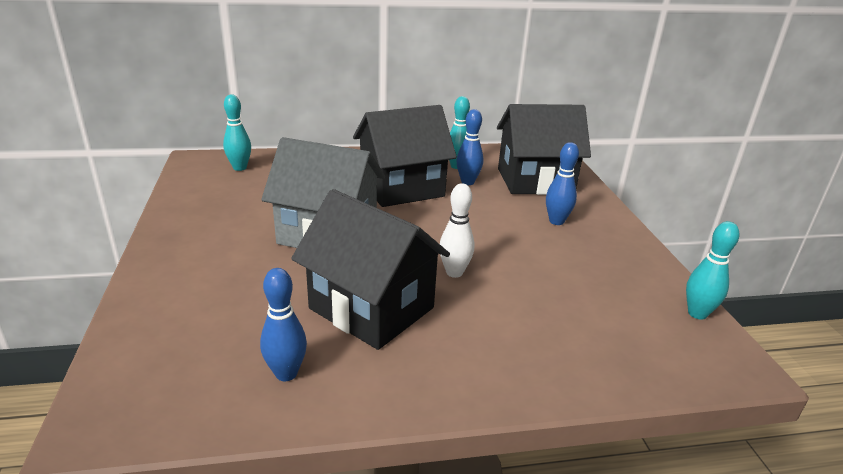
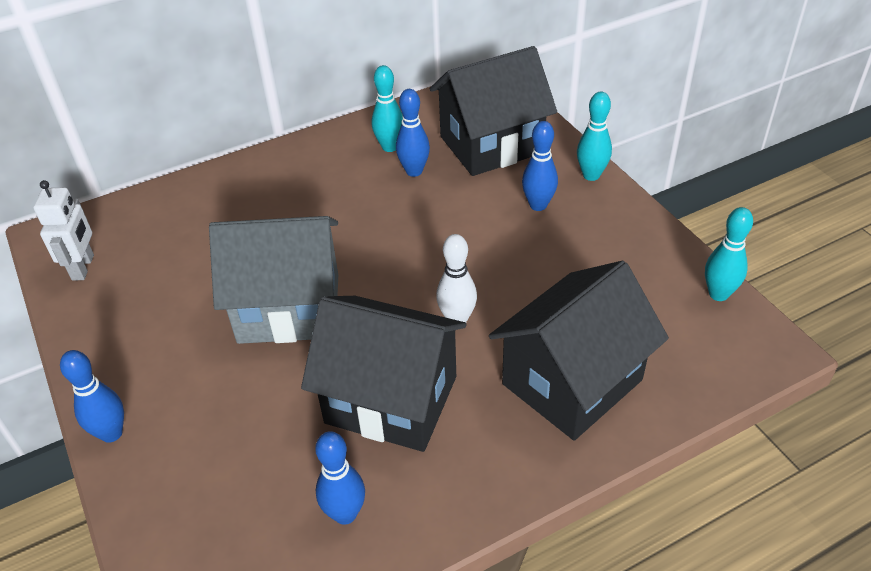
camera: 15 degrees left, 15 degrees up
(150, 271) = (111, 433): none -> blue bowling pin
(203, 179) = (83, 267): none -> white robot
(240, 168) = (118, 232): turquoise bowling pin -> turquoise bowling pin (591, 175)
(401, 188) = (340, 206): black house -> black house (572, 382)

